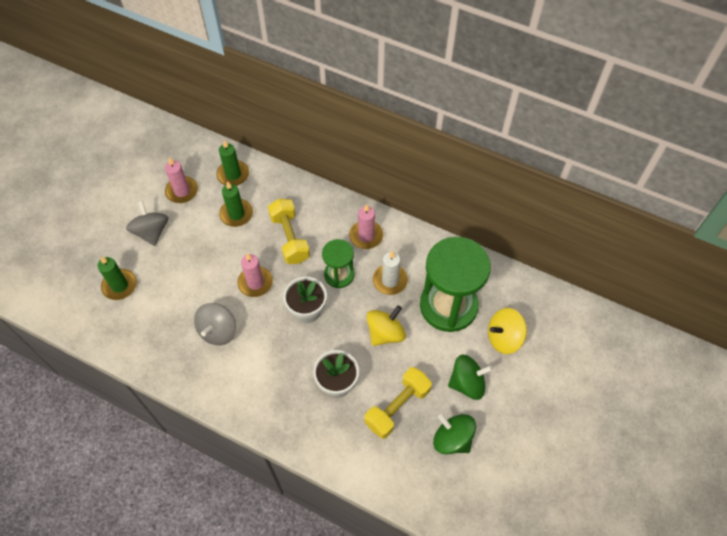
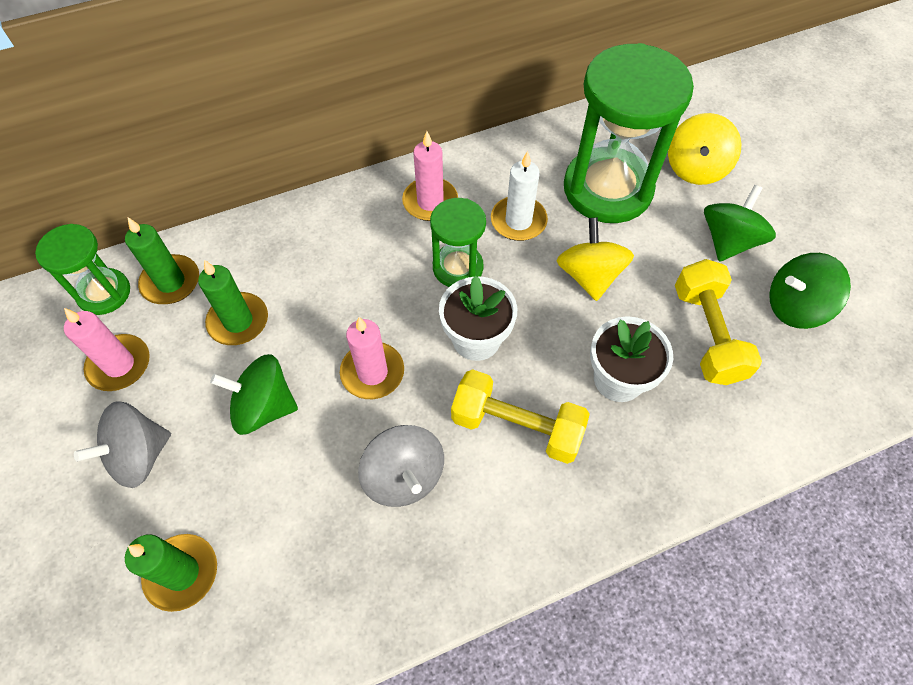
camera: 50 degrees left, 0 degrees up
(151, 232) = (139, 456): grey spinning top -> grey spinning top turned 60 degrees counterclockwise
(206, 256) = (264, 407): none -> green spinning top
(207, 157) = (104, 293): none -> green hourglass
(289, 238) = (346, 284): yellow dumbbell -> yellow dumbbell (516, 426)

